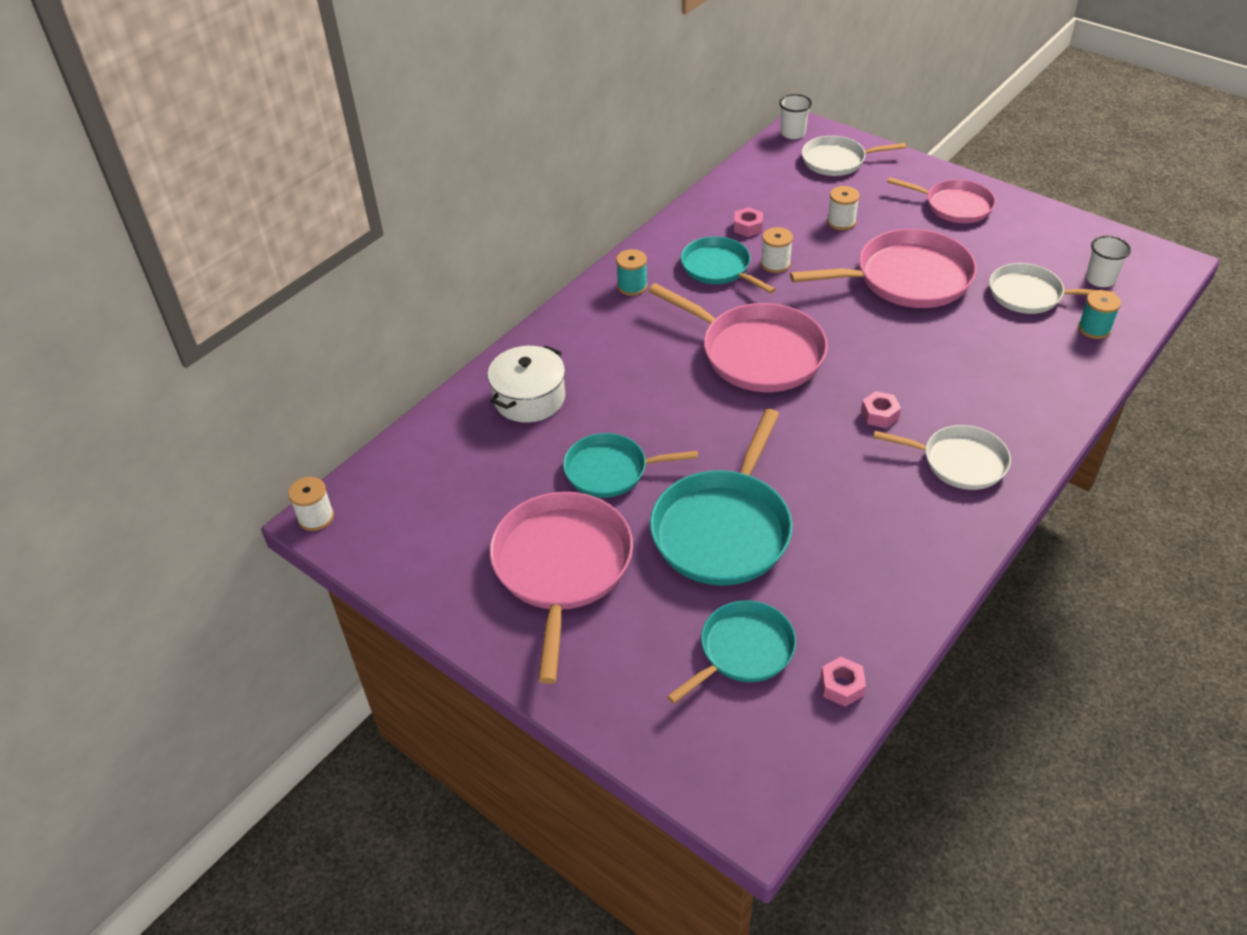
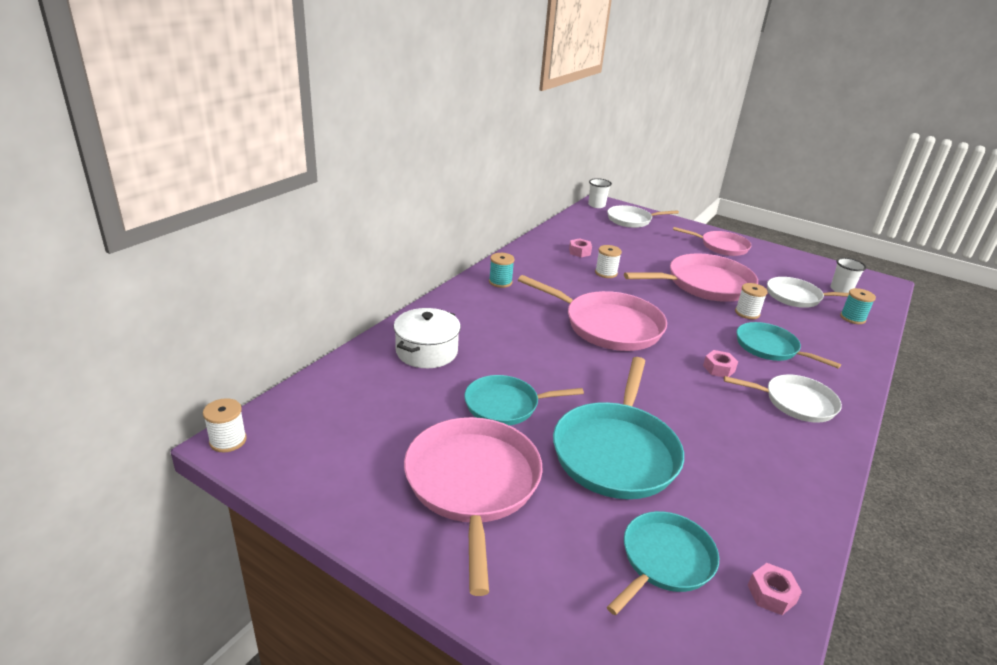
camera: 10 degrees left, 15 degrees down
(718, 268) = (564, 274): turquoise pan -> turquoise pan (769, 348)
(841, 222) = (646, 252): white spool -> white spool (747, 313)

